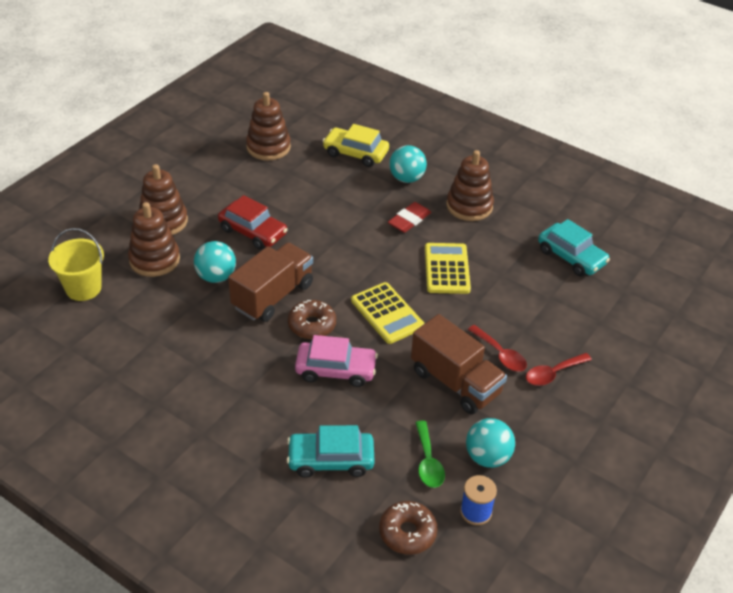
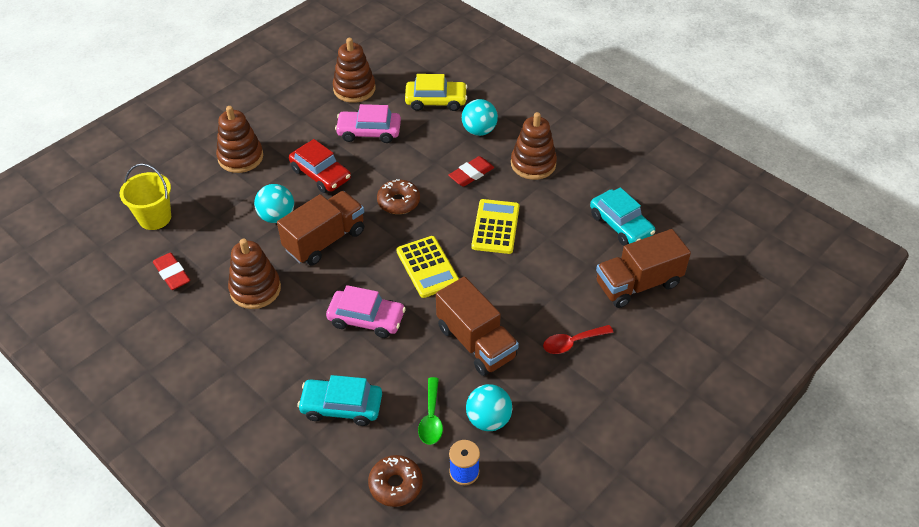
camera: 10 degrees right, 5 degrees up
(115, 343) = (172, 274): none -> red eraser
(154, 260) = (224, 195): brown stacking toy -> brown stacking toy (255, 289)
(294, 187) = (369, 132): none -> pink car
(312, 325) = (354, 272): brown donut -> brown donut (398, 202)
(355, 153) = (436, 101): yellow car -> yellow car turned 150 degrees clockwise
(500, 354) = (526, 318): red spoon -> none
(603, 312) = (638, 284): none -> brown truck

